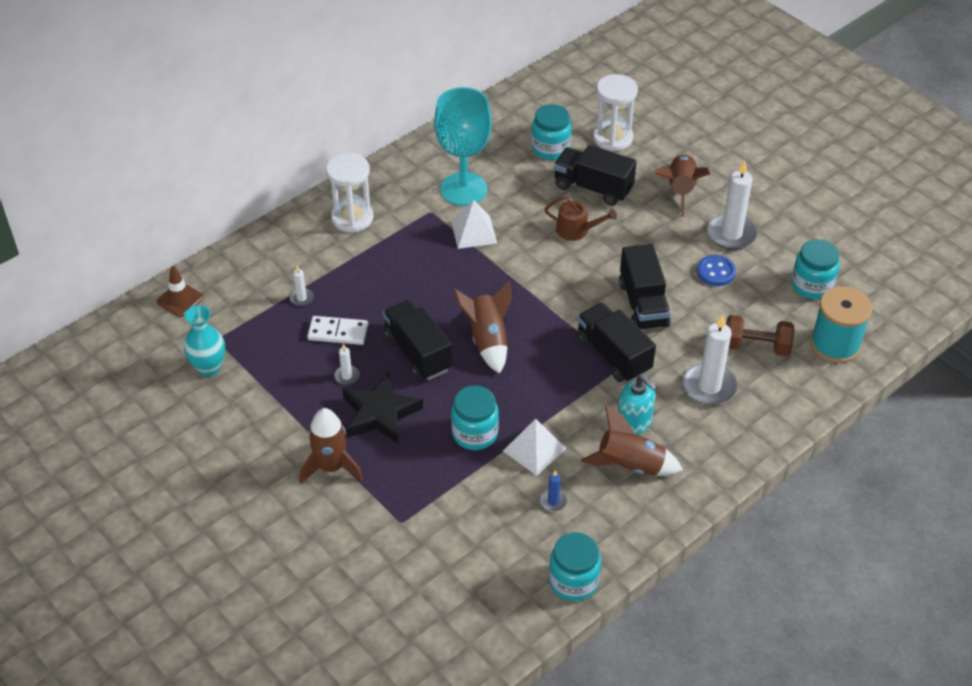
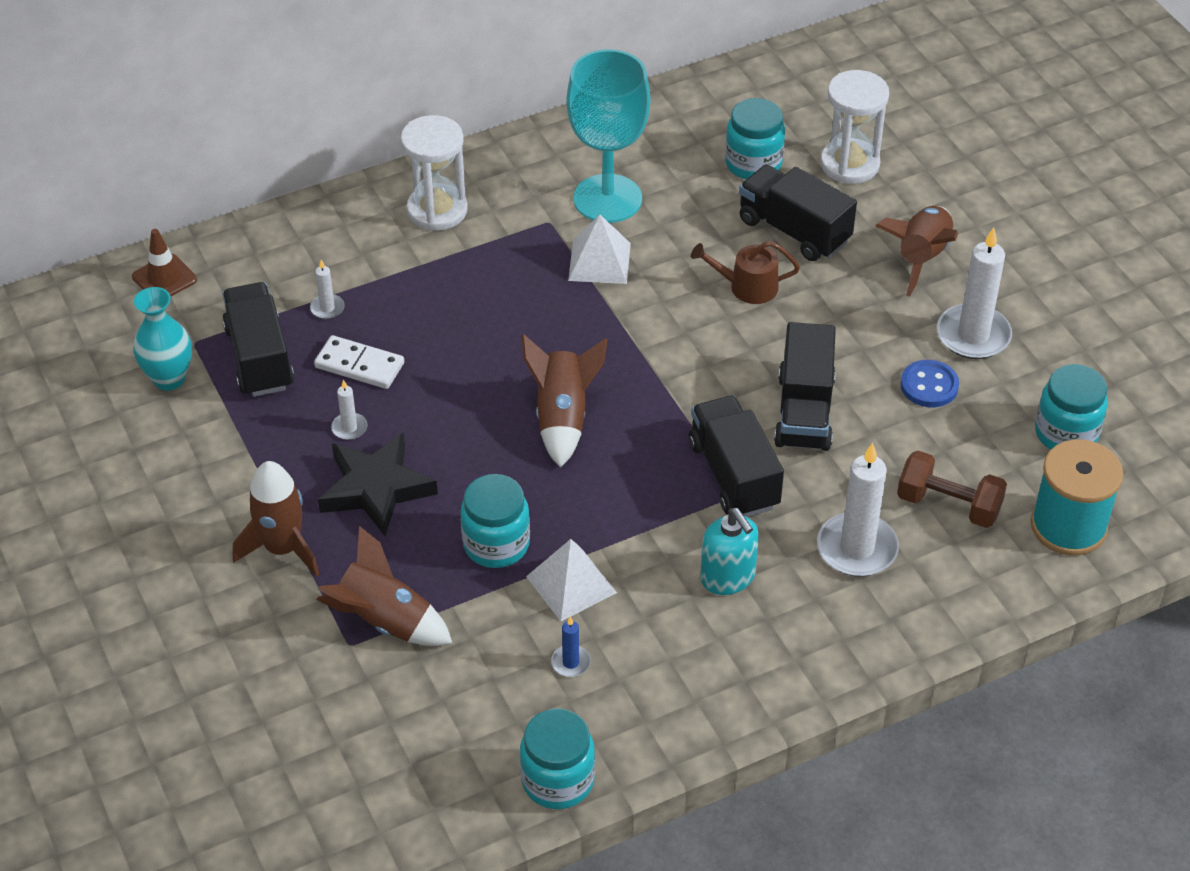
camera: 15 degrees right, 0 degrees up
(418, 352) = (458, 415): black truck -> black truck (259, 358)
(576, 230) = (747, 287): brown watering can -> brown watering can turned 150 degrees clockwise
(630, 466) = (699, 636): brown rocket -> brown rocket (384, 621)

